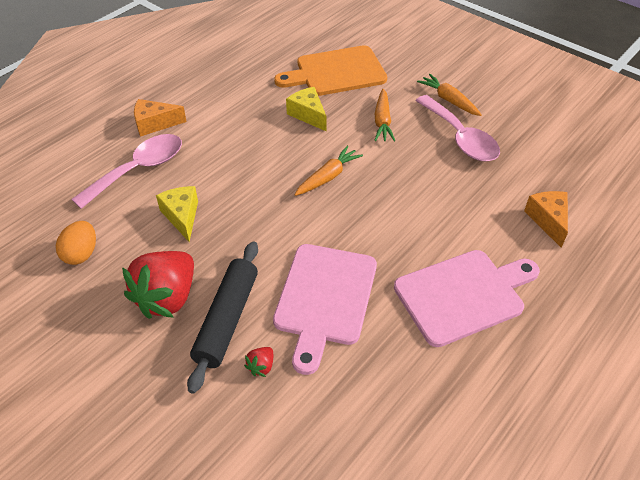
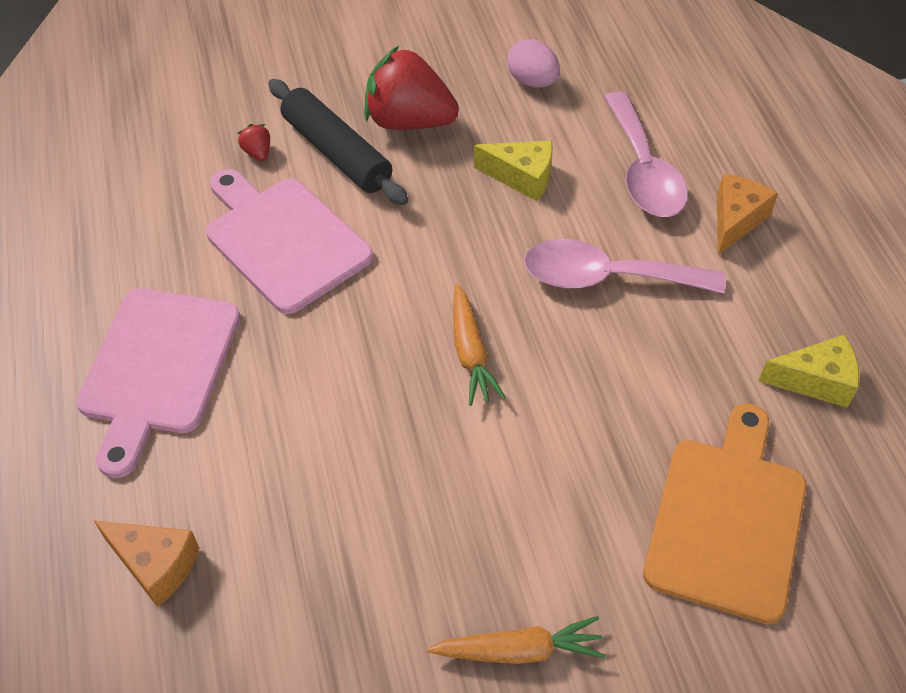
camera: 125 degrees right, 5 degrees up
(81, 254) = (532, 81): orange egg -> pink egg
(167, 298) = (409, 121): red strawberry -> red strawberry turned 45 degrees counterclockwise
(308, 115) = (630, 407): yellow cheese -> yellow cheese (815, 381)
(382, 121) = (539, 500): orange carrot -> none
(460, 138) = (411, 588): pink spoon -> pink spoon (606, 277)

